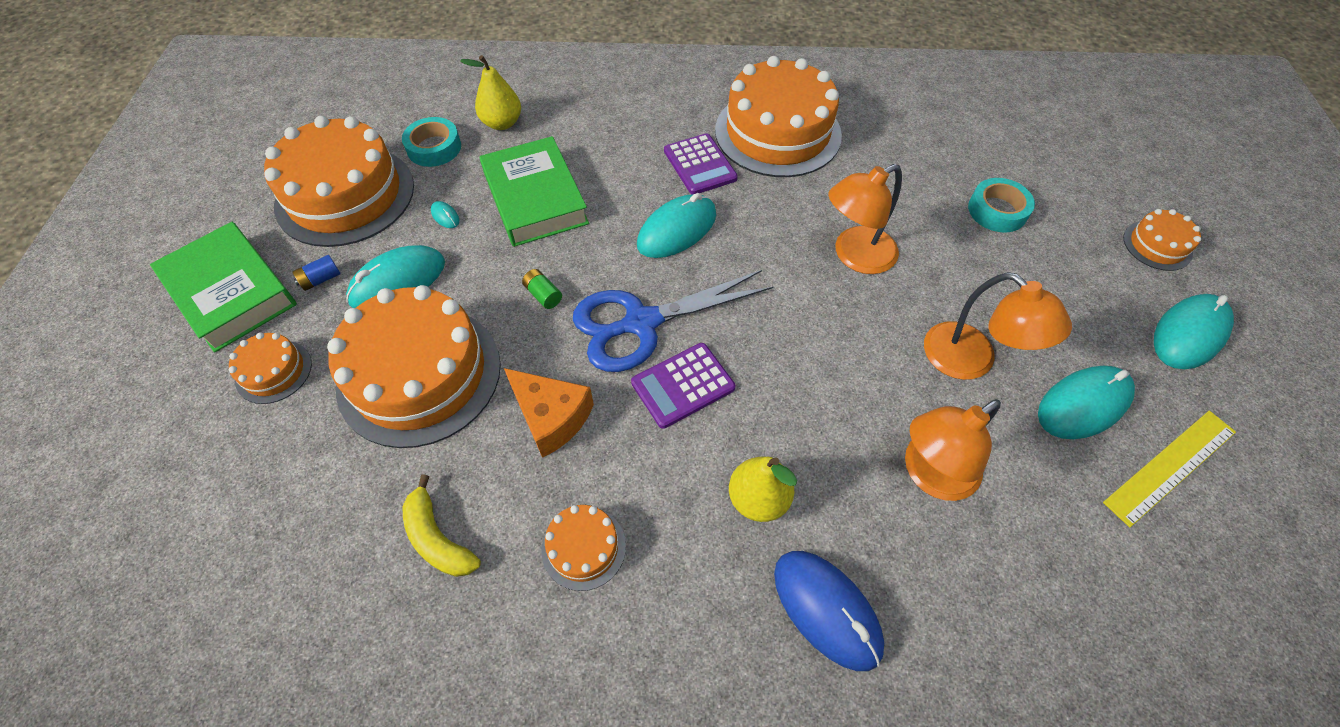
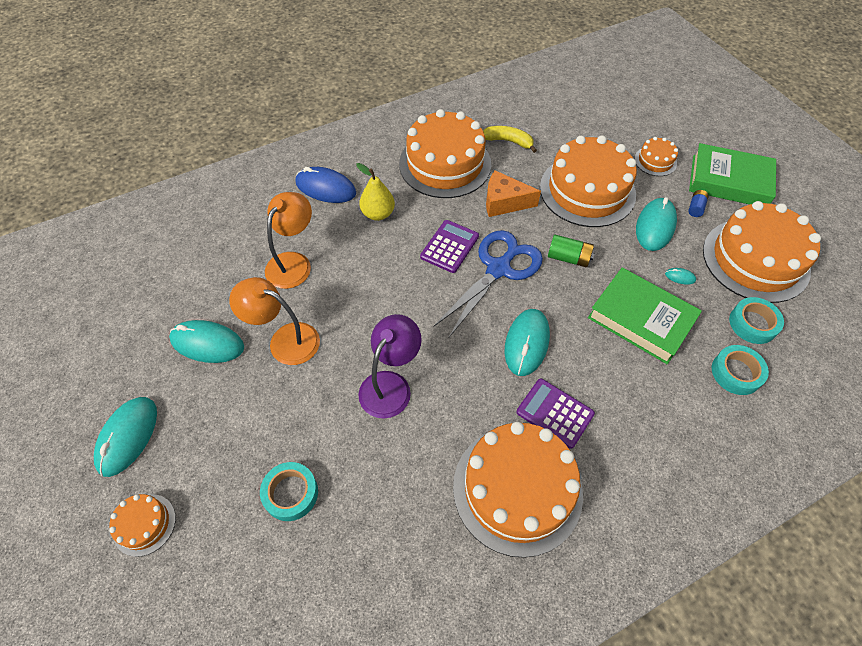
camera: 150 degrees right, 0 degrees up
(502, 123) = (736, 373): yellow pear -> turquoise tape
(543, 295) = (568, 258): green battery -> green battery, size x1.53
(583, 547) = (445, 164): orange cake -> orange cake, size x2.20
(855, 256) = (390, 385): orange lamp -> purple lamp
(1083, 404) = (207, 343): turquoise mouse -> turquoise mouse turned 75 degrees clockwise
(1170, 466) = (152, 328): yellow ruler -> none

